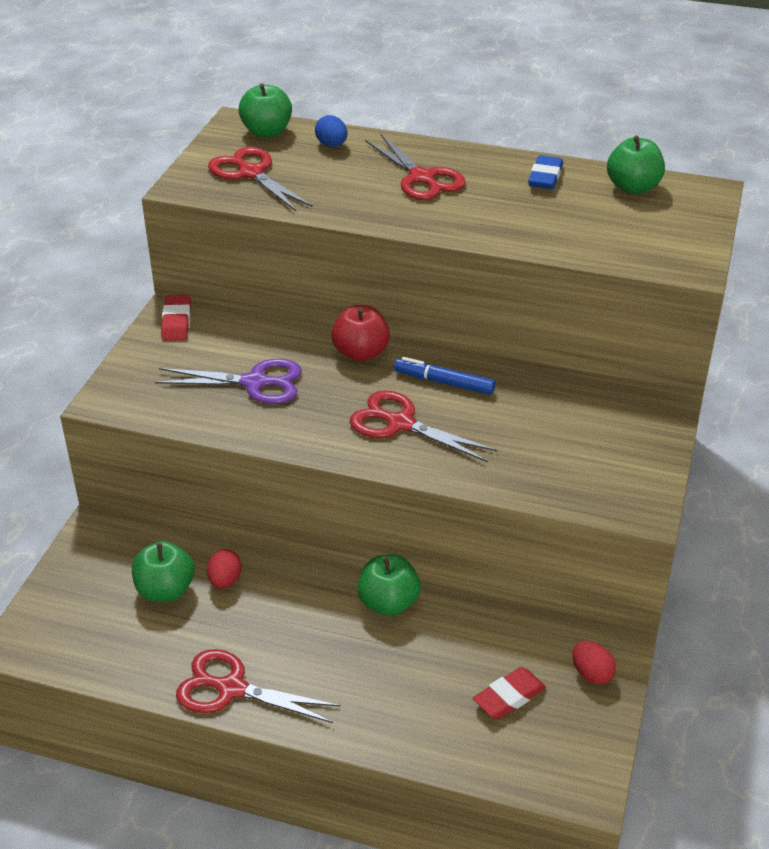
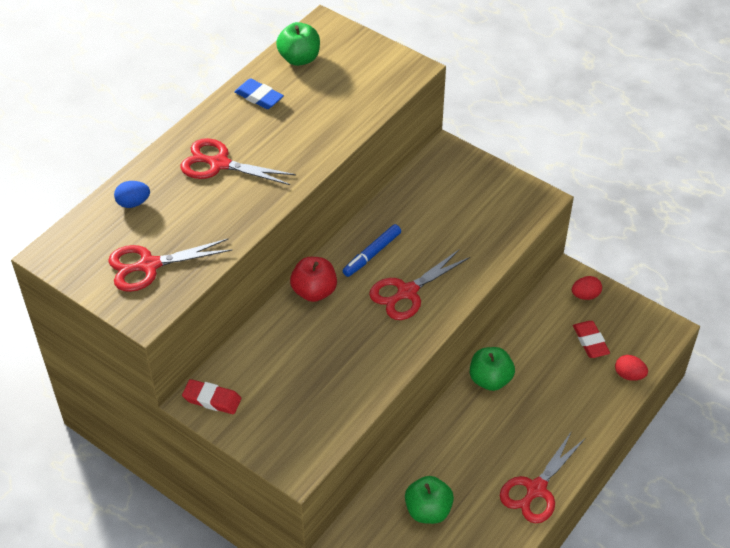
camera: 70 degrees left, 10 degrees up
(225, 581) = (432, 470): red egg -> red egg (629, 375)
(254, 382) = (320, 365): purple scissors -> none
(267, 132) = (83, 239): green apple -> none
(421, 178) = (219, 164): red scissors -> red scissors turned 150 degrees counterclockwise

